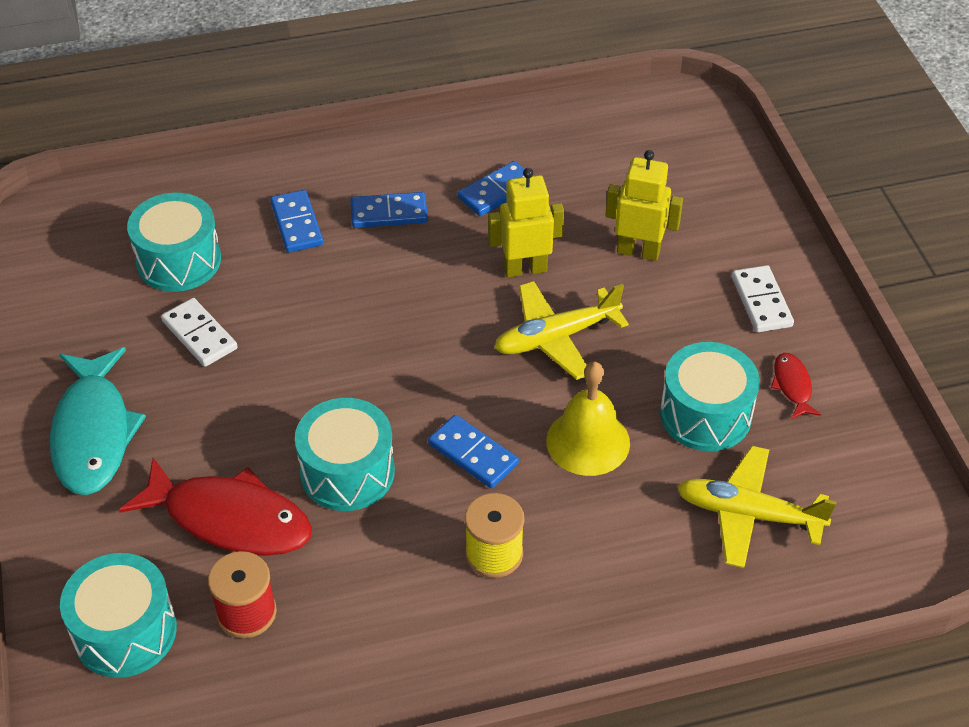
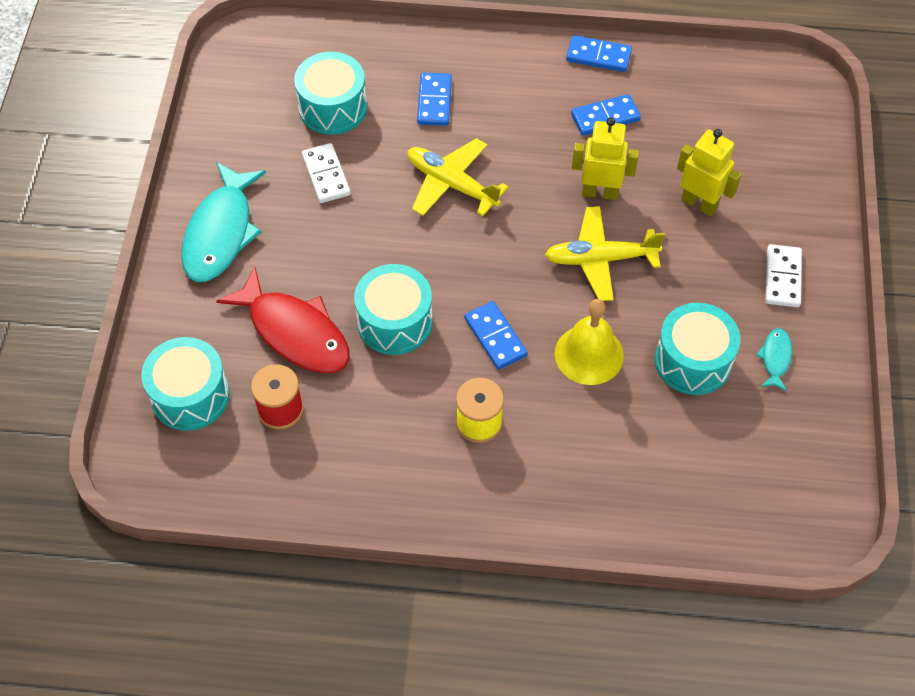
camera: 20 degrees right, 10 degrees up
(389, 213) = (510, 112): blue domino -> blue domino (598, 56)
(748, 514) = (690, 454): yellow plane -> yellow plane (451, 184)
(792, 386) = (775, 358): red fish -> turquoise fish

